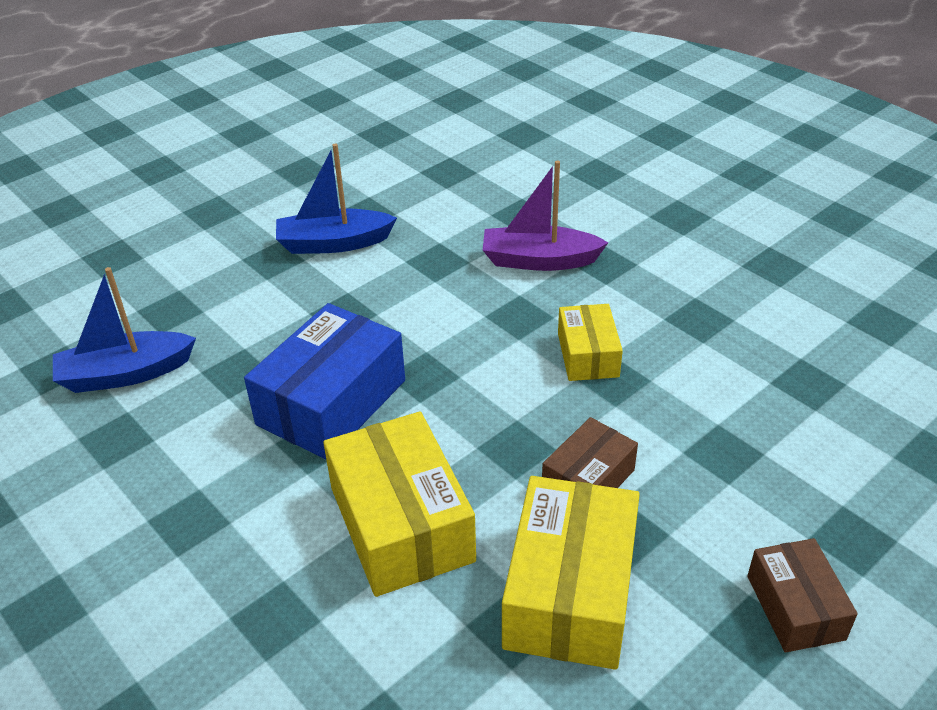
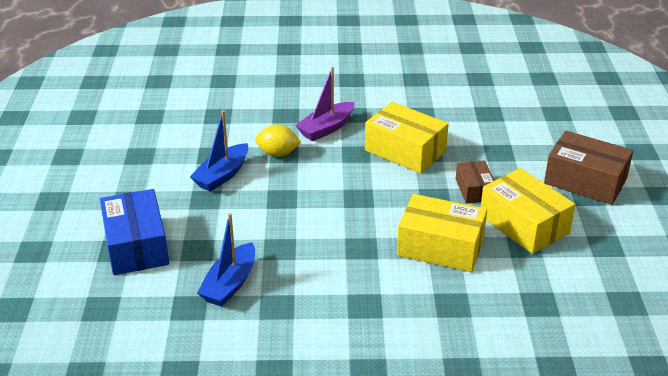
camera: 50 degrees left, 5 degrees down
(332, 402) = (341, 230): blue box -> blue box (136, 245)
(431, 256) = (278, 153): none -> yellow lemon
(588, 355) = (405, 151): yellow box -> yellow box, size x1.74
(795, 607) = (585, 181): brown box -> brown box, size x1.74

